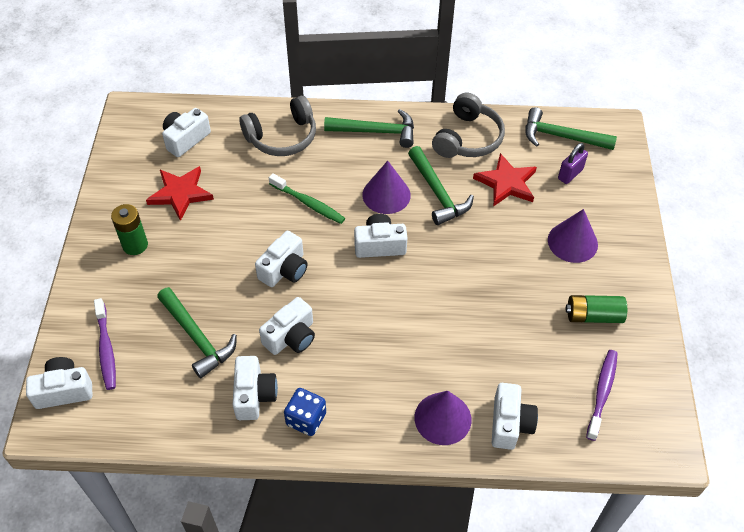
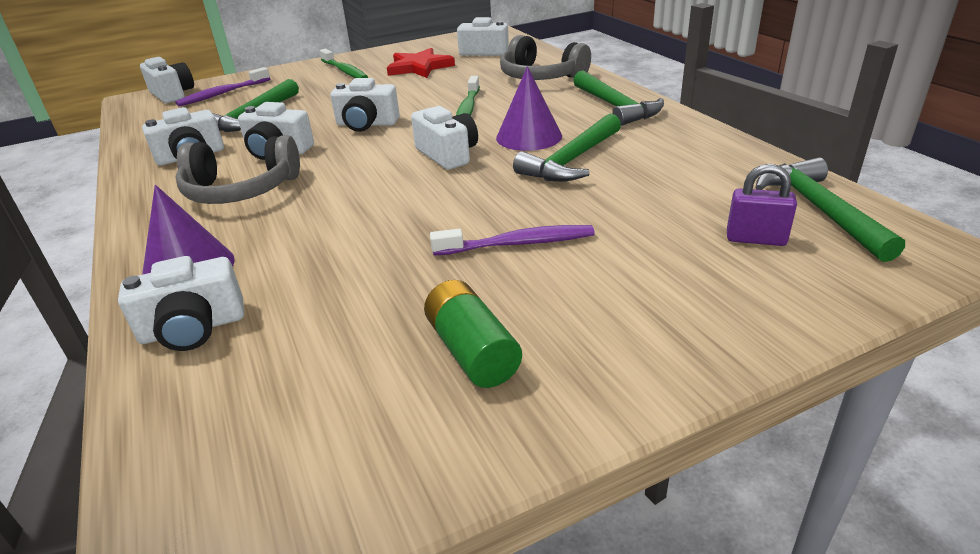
camera: 65 degrees right, 20 degrees down
(135, 245) = (345, 71): green battery -> green toothbrush
(306, 419) = (165, 188): blue dice -> none
(467, 138) = (692, 151): grey headphones -> grey headphones (241, 190)
(506, 183) = (656, 196): red star -> none
(572, 242) = (615, 282): purple cone -> none
(602, 392) = (296, 415): purple toothbrush -> purple toothbrush (518, 244)

